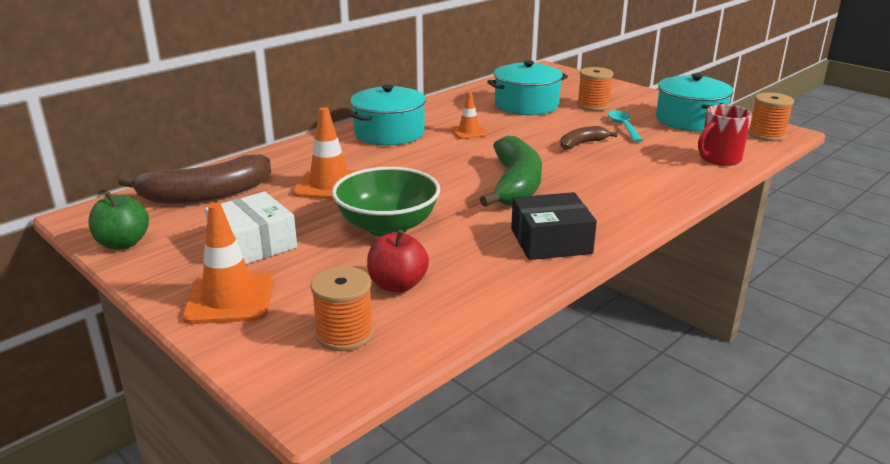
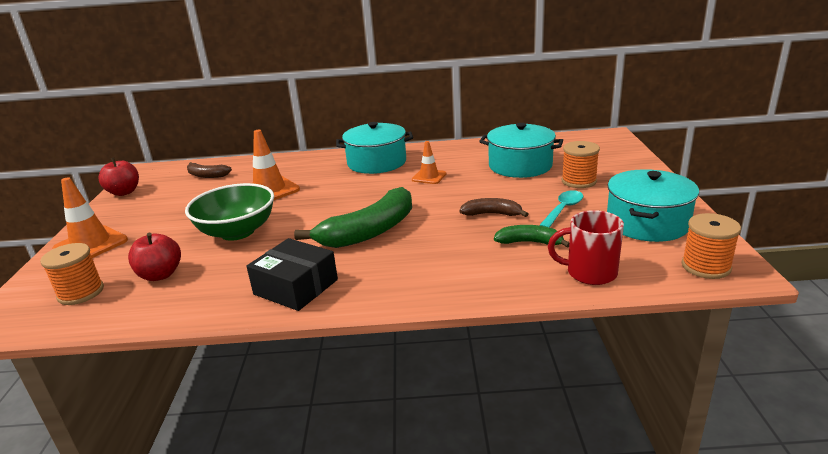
camera: 45 degrees right, 0 degrees up
(123, 243) = (124, 192): green apple -> red apple
(206, 195) = (207, 175): brown banana -> brown banana, size x0.52
(253, 244) = (163, 215): white box -> none
(647, 153) = (529, 242): none -> green banana

